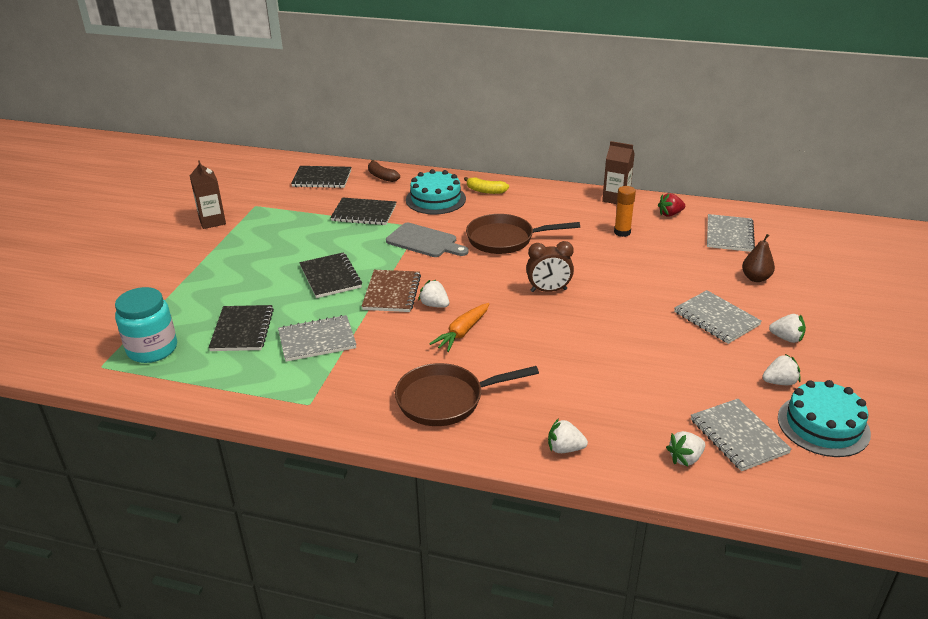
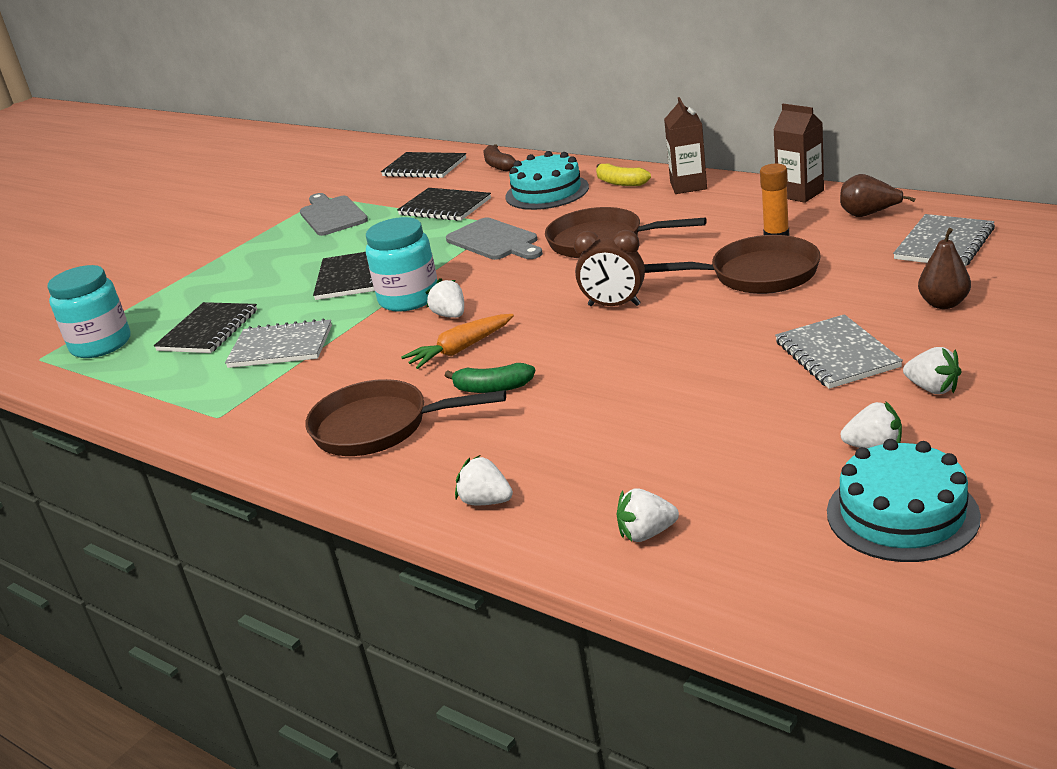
camera: 25 degrees right, 5 degrees down
(212, 221) = (265, 213): brown carton -> brown carton (688, 186)
(273, 222) = (332, 215): none -> grey cutting board
(392, 293) = (409, 298): brown notebook -> turquoise jar
(508, 361) = (492, 388): none -> green banana
(628, 262) = (757, 275): none -> brown pan
(670, 214) = (869, 215): red strawberry -> brown pear
(738, 436) = (750, 514): grey notebook -> none

